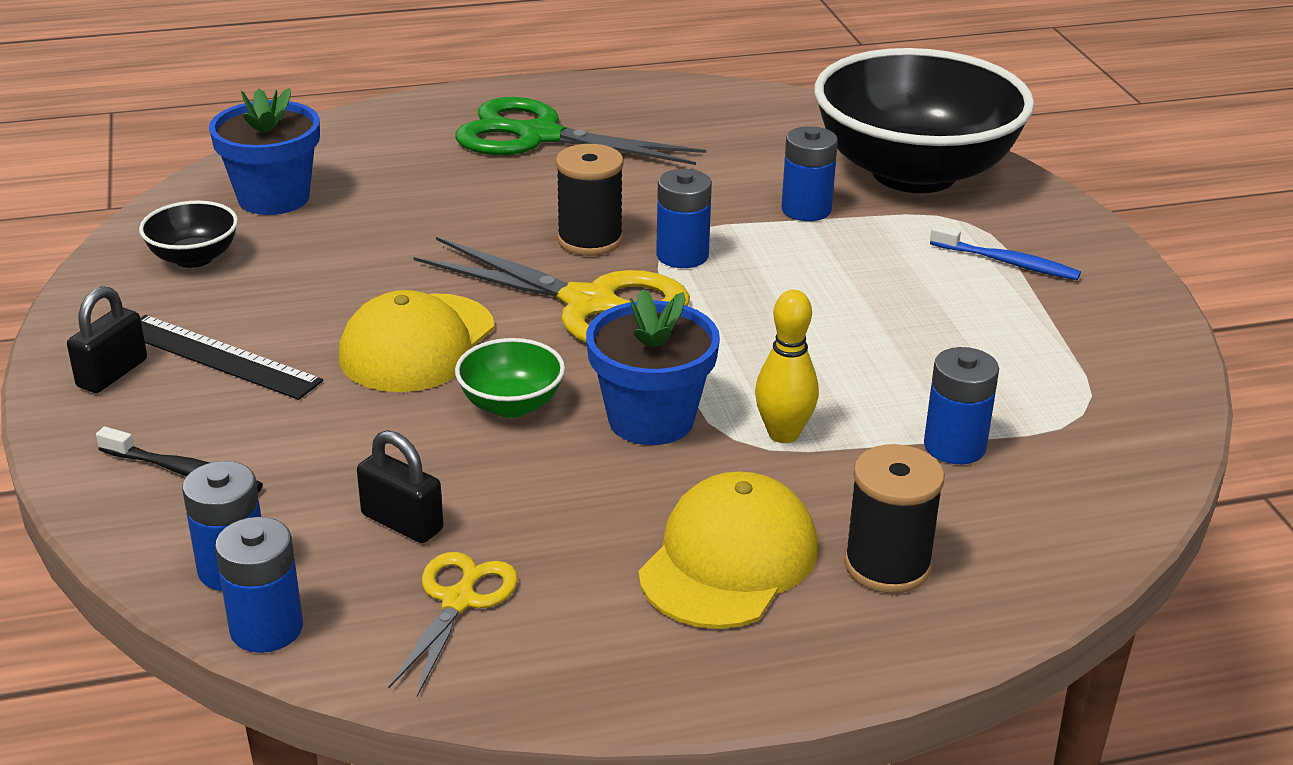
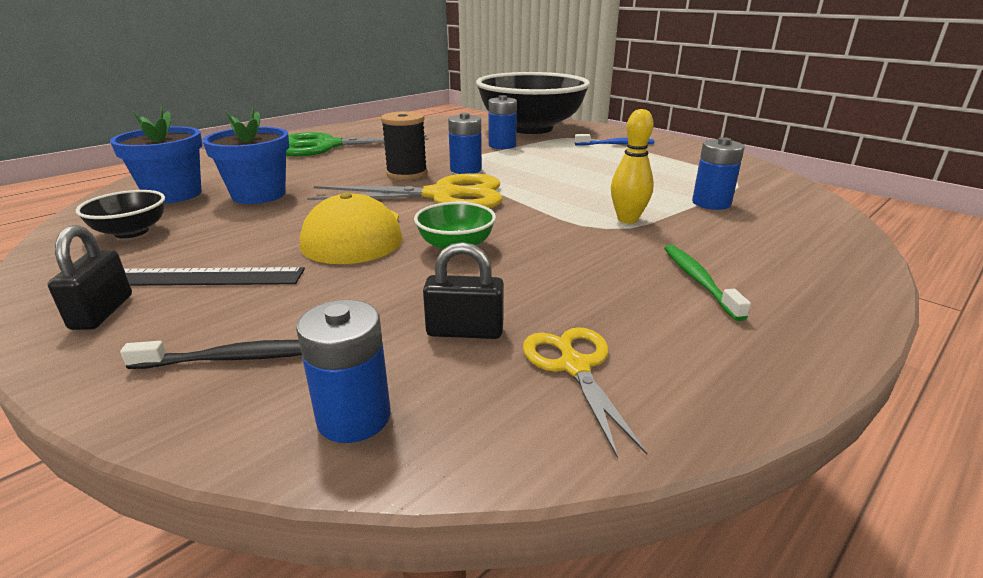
camera: 30 degrees left, 5 degrees down
(266, 628) = (440, 456): blue battery -> none
(651, 419) = (549, 232): blue flower pot -> blue flower pot (259, 195)
(729, 560) = (698, 281): yellow cap -> green toothbrush
(887, 565) = (776, 256): black spool -> none

